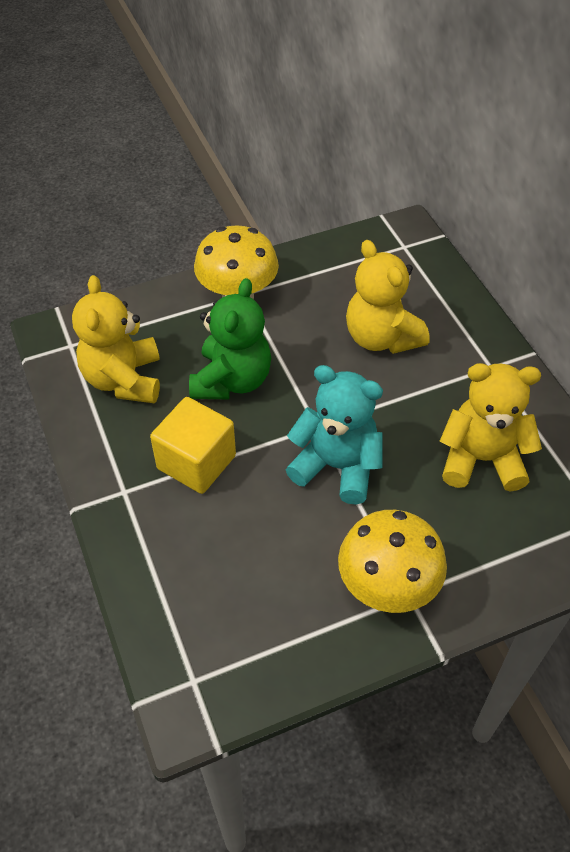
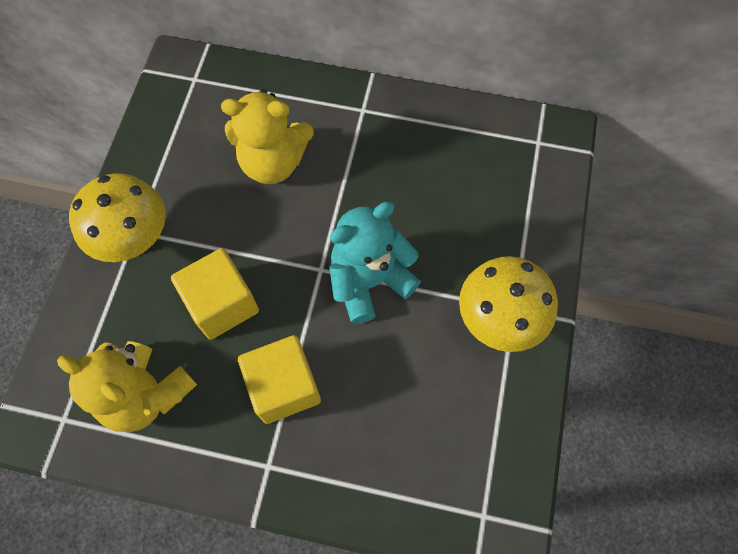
camera: 55 degrees left, 15 degrees up
(232, 380) = (222, 304): green teddy bear -> yellow cube
(481, 459) = (437, 178): yellow teddy bear -> none

